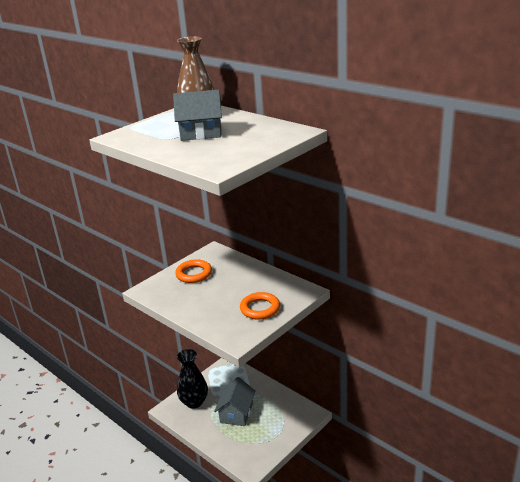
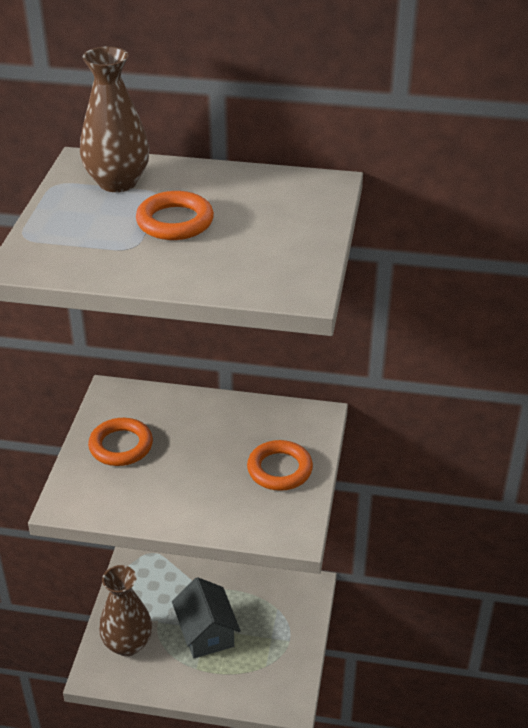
camera: 35 degrees left, 10 degrees up
(194, 402) = (128, 644): black vase -> brown vase
(201, 133) = (175, 221): grey house -> orange ring

